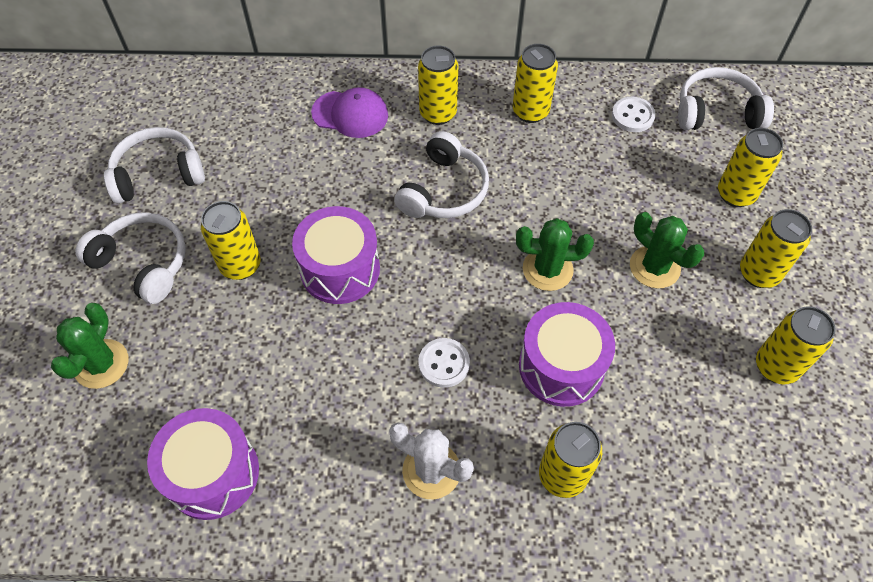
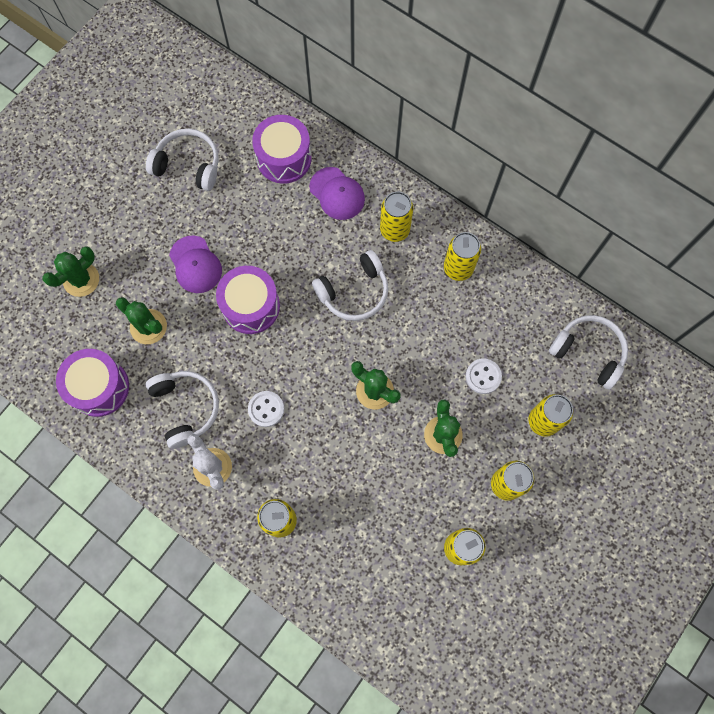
camera: 35 degrees right, 15 degrees up
(143, 263) = (141, 226): white headphones -> white headphones (185, 408)
(229, 364) = (148, 327): none -> green cactus
(240, 265) = (195, 265): yellow can -> purple cap
(561, 366) = (332, 458): purple drum -> purple drum (284, 158)
(632, 116) = (526, 317): white button -> white button (483, 376)

